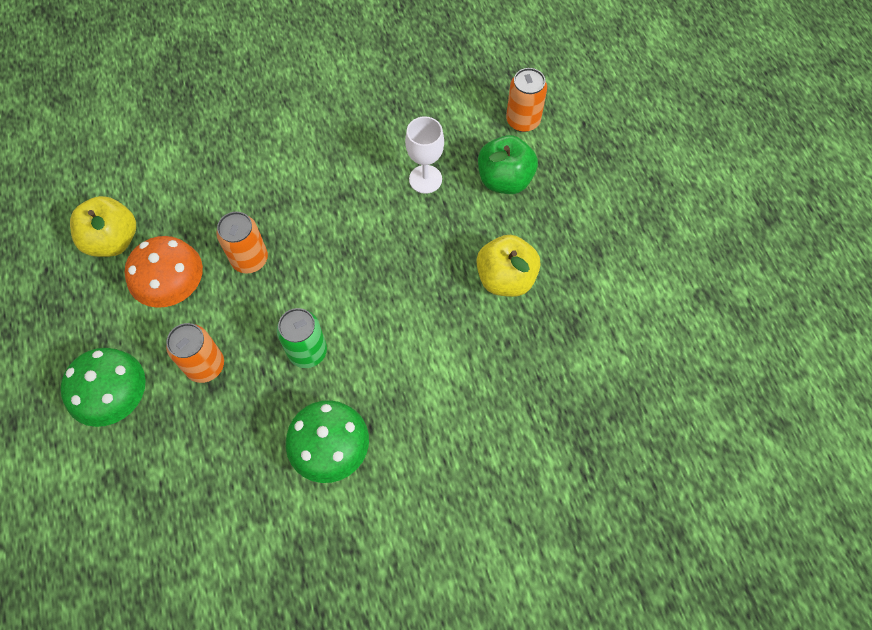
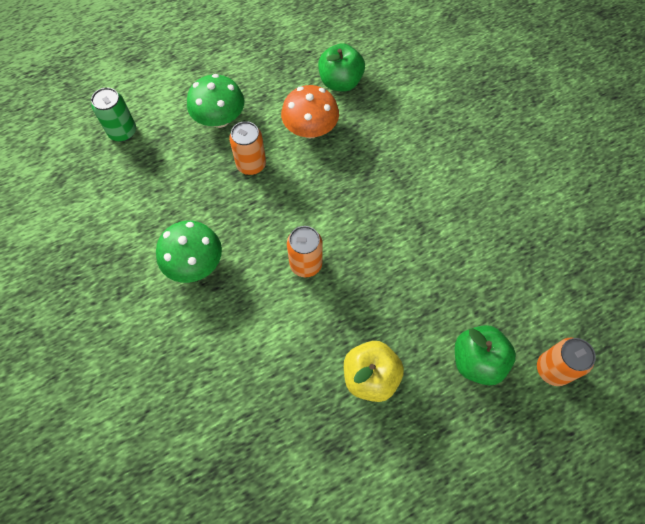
camera: 80 degrees right, 0 degrees up
(113, 240) = (340, 82): yellow apple -> green apple
(250, 259) = (344, 172): orange can -> orange can (306, 264)
(307, 351) = (273, 229): green can -> green can (122, 132)
(425, 179) = (456, 289): white goblet -> none

